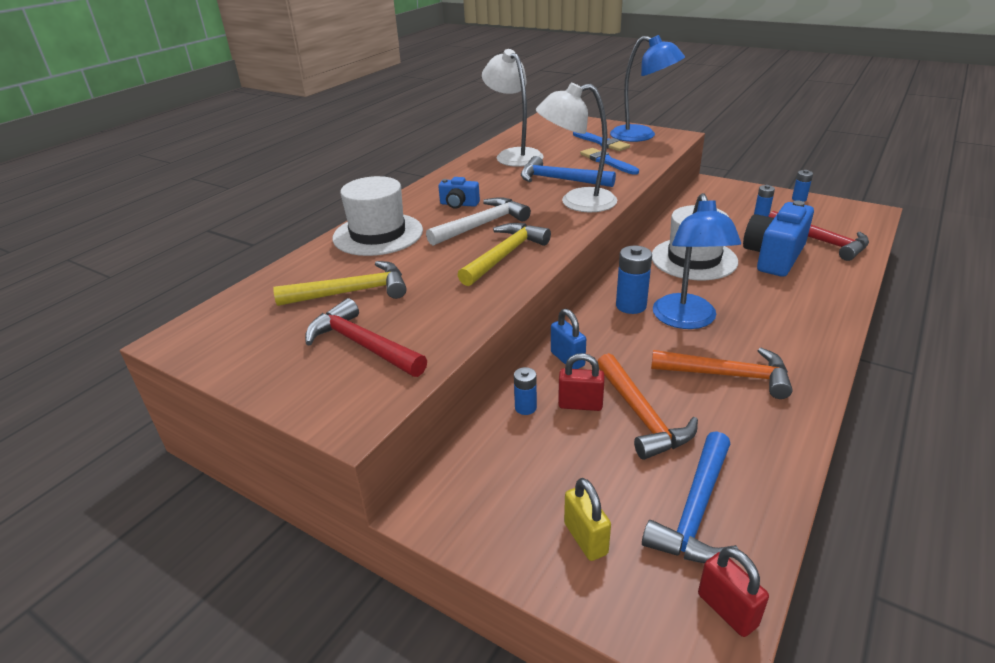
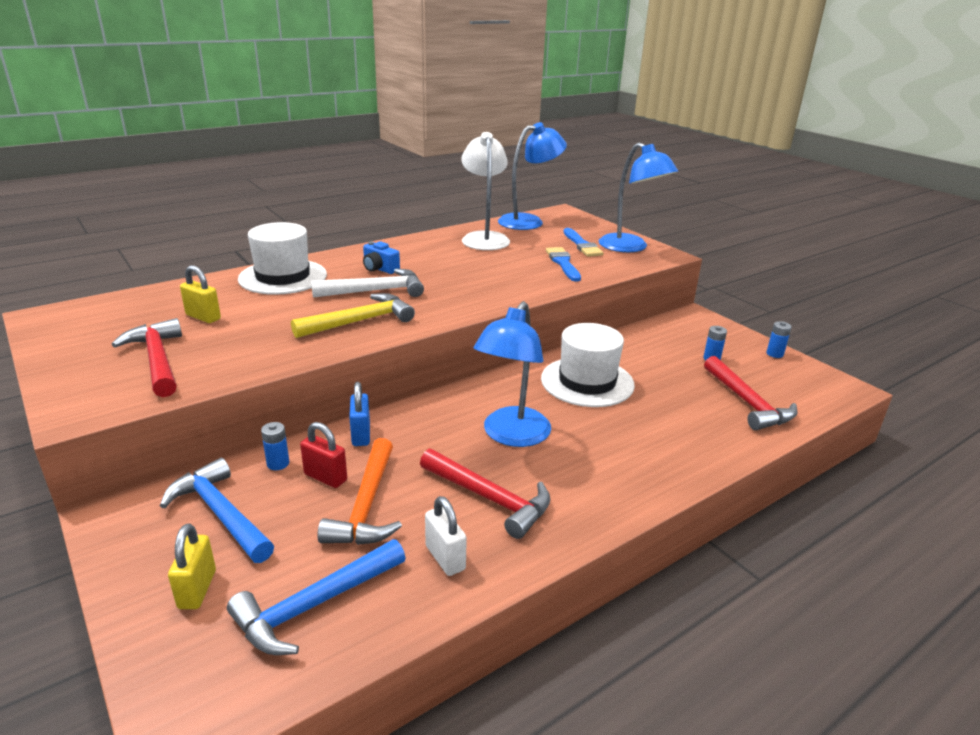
camera: 20 degrees right, 5 degrees down
(351, 292) = (203, 317): yellow hammer -> yellow padlock
(532, 132) = (529, 221): none -> blue lamp
(560, 180) = (496, 269): blue hammer -> blue hammer (221, 514)
(577, 202) = (484, 292): white lamp -> none
(631, 306) = (473, 406): blue battery -> none
(727, 375) = (489, 498): orange hammer -> red hammer
(727, 610) = (238, 700): red padlock -> none
(749, 433) = (445, 558): none -> white padlock
(774, 256) = (675, 403): blue camera -> none

